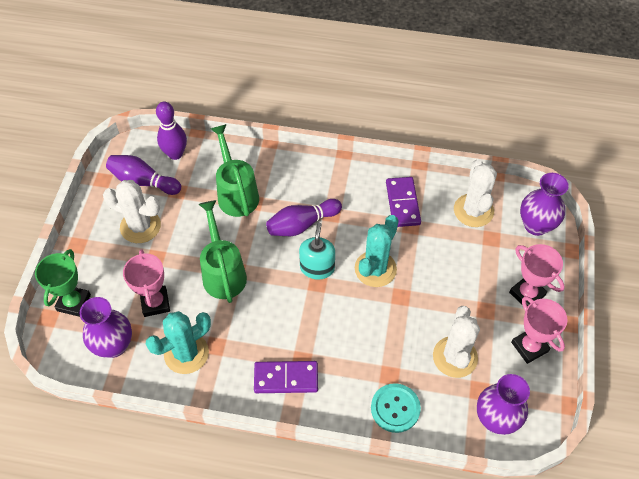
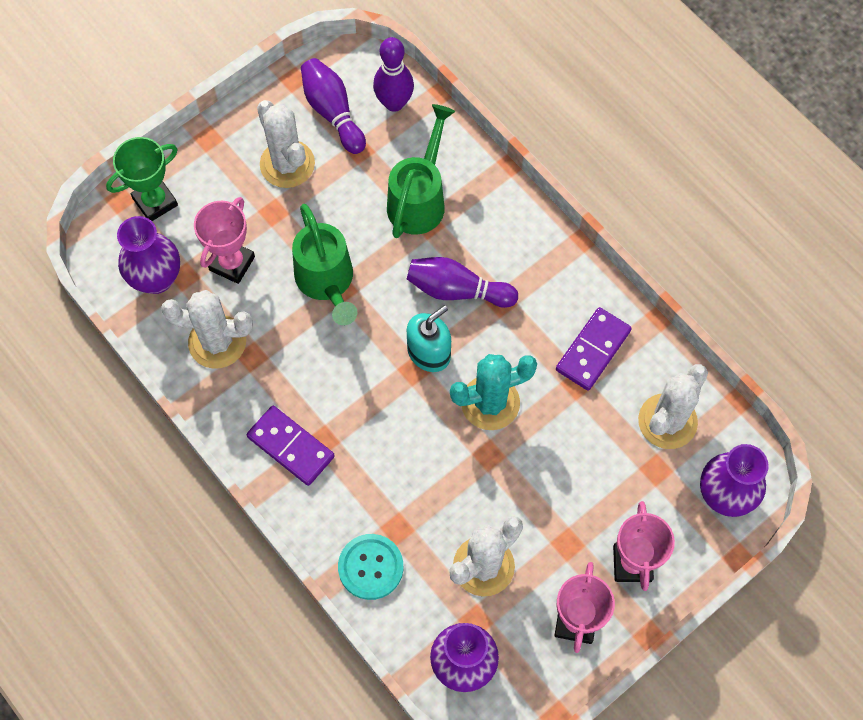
camera: 40 degrees right, 10 degrees up
(186, 353) = (217, 342): turquoise cactus -> white cactus
(223, 272) = (326, 282): green watering can -> green watering can turned 135 degrees clockwise

